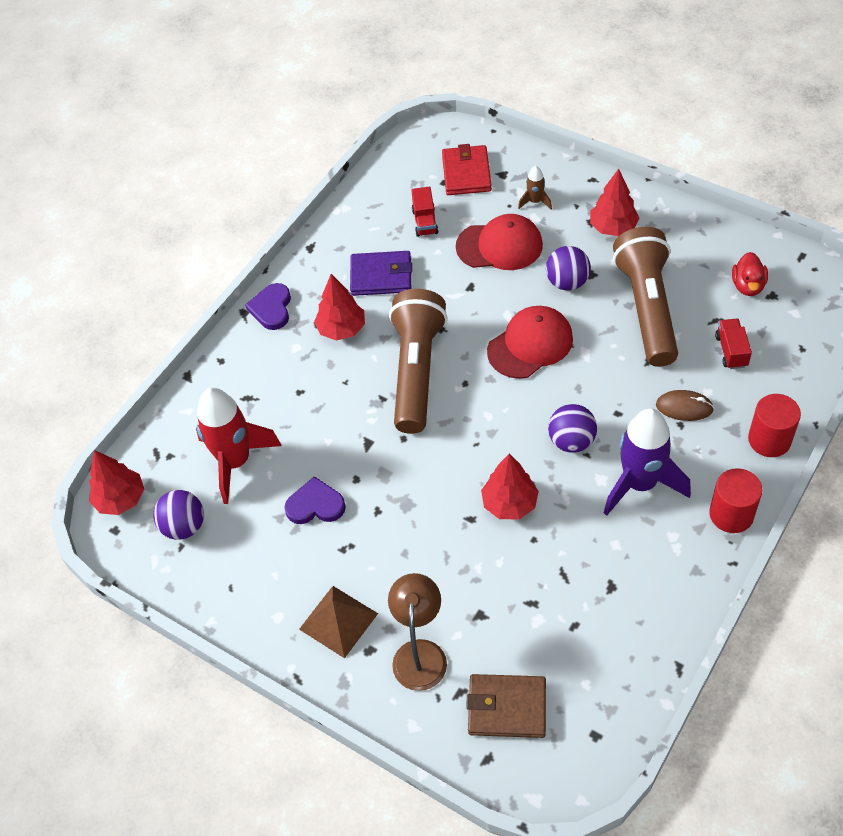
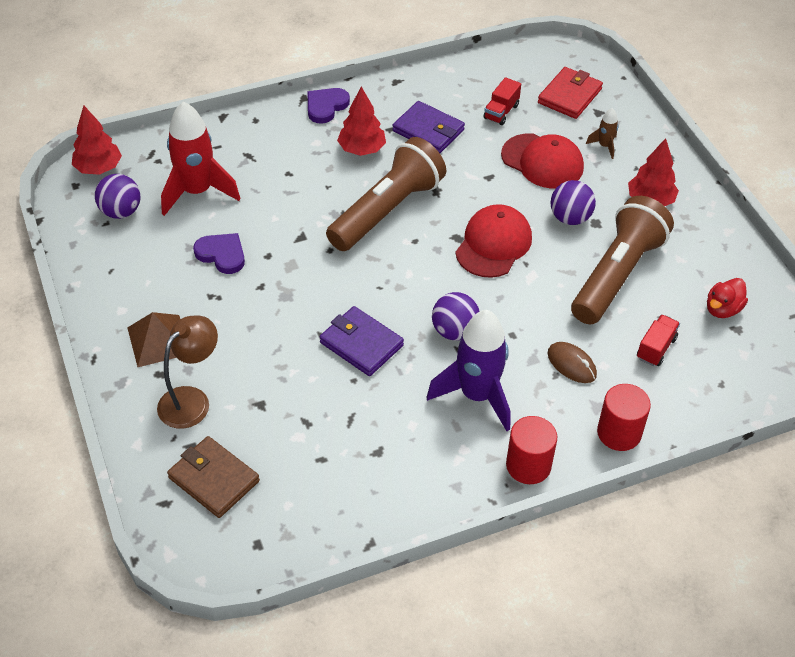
camera: 30 degrees right, 5 degrees down
(510, 504) = (361, 344): red tree -> purple wallet
(530, 344) = (493, 244): red cap -> red cap turned 60 degrees counterclockwise

